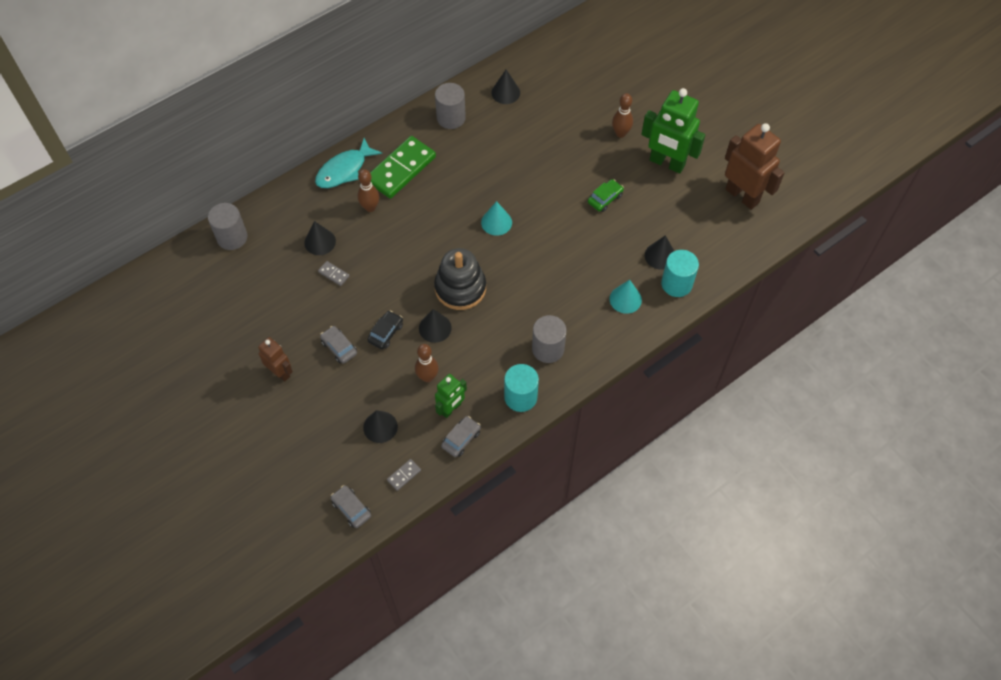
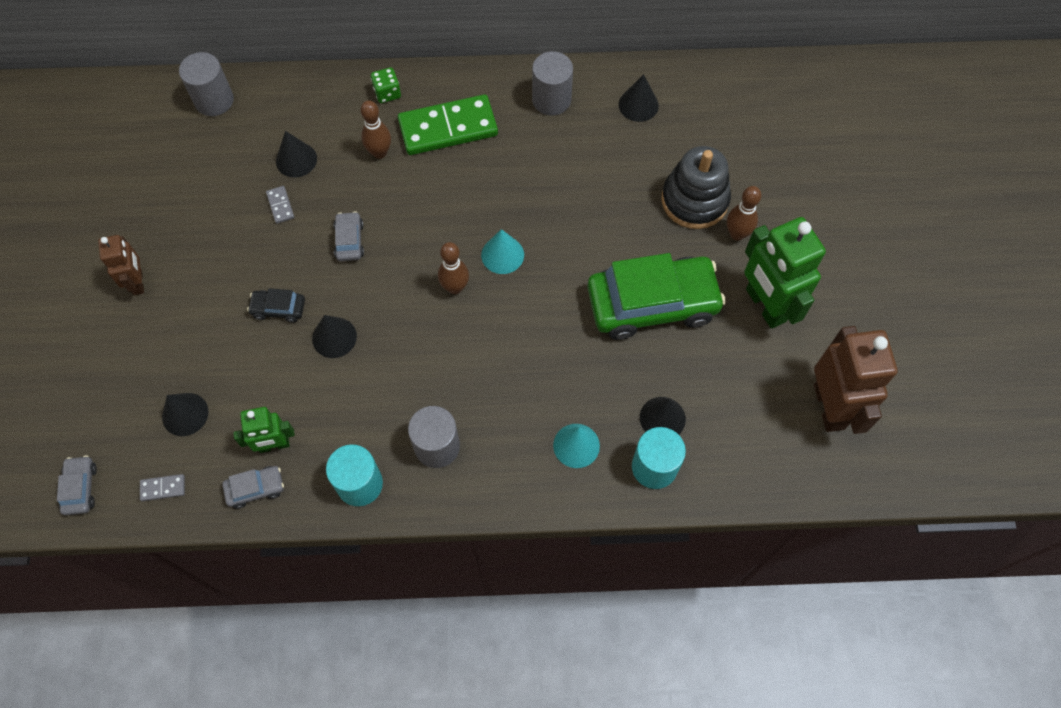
camera: 35 degrees right, 5 degrees up
(339, 347) = (218, 293): grey car -> grey car (349, 241)
(344, 170) = (387, 93): turquoise fish -> green dice
(386, 333) = (278, 308): black car -> black car turned 150 degrees counterclockwise
(427, 377) = (280, 390): brown bowling pin -> brown bowling pin (455, 287)
(460, 288) = (399, 308): black stacking toy -> black stacking toy (694, 200)
(605, 199) = (652, 304): green car -> green car, size x2.37

